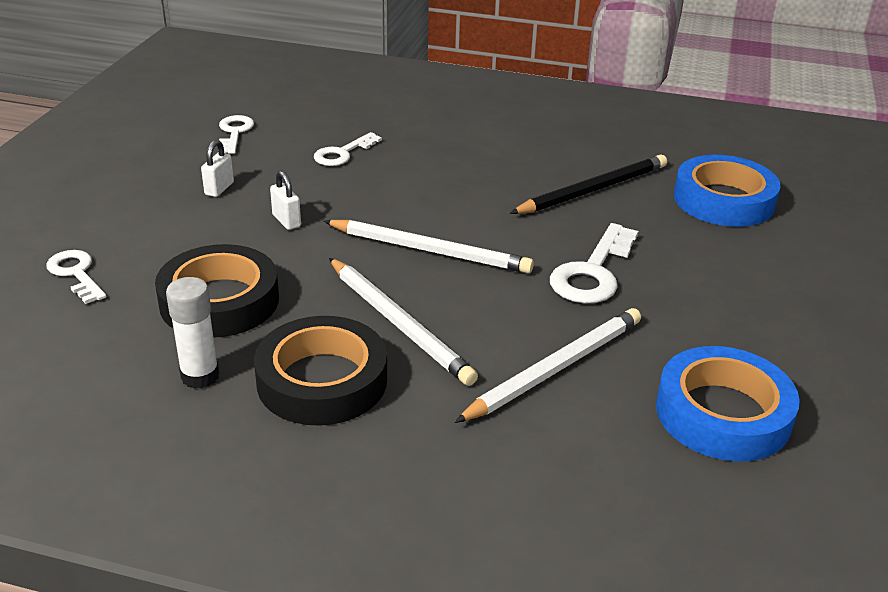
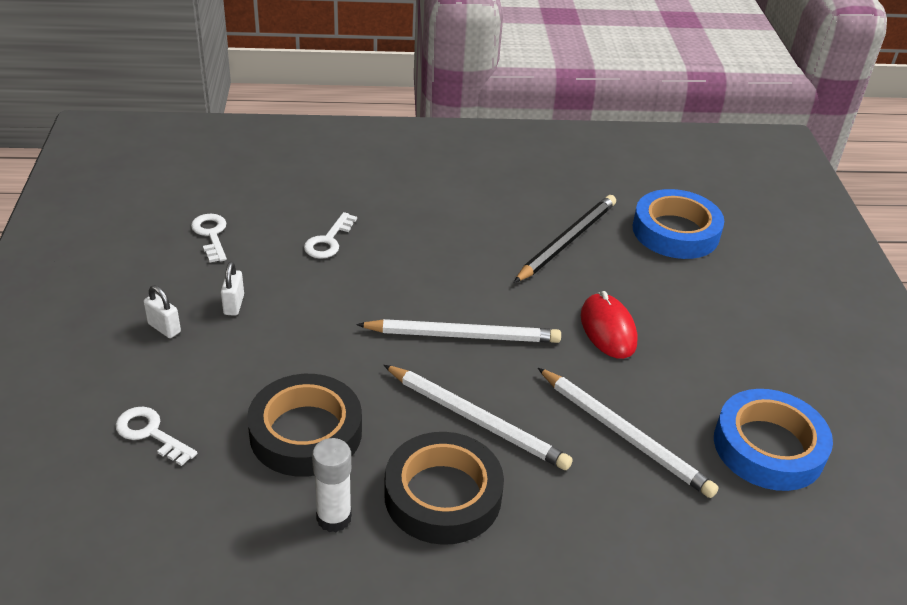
camera: 20 degrees left, 5 degrees up
(286, 221) = (318, 329): white padlock -> white padlock (164, 328)
(555, 368) = (625, 435): white pencil -> white pencil turned 105 degrees clockwise
(593, 272) = (608, 329): white key -> red mouse

